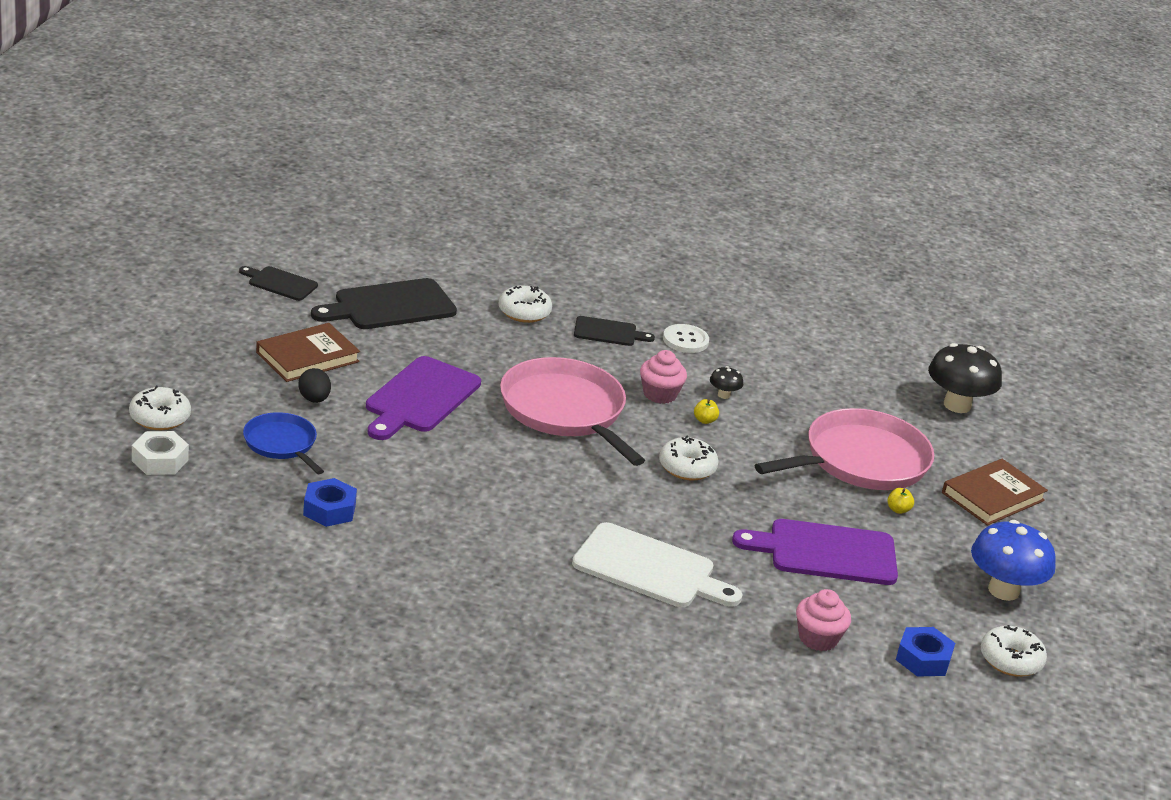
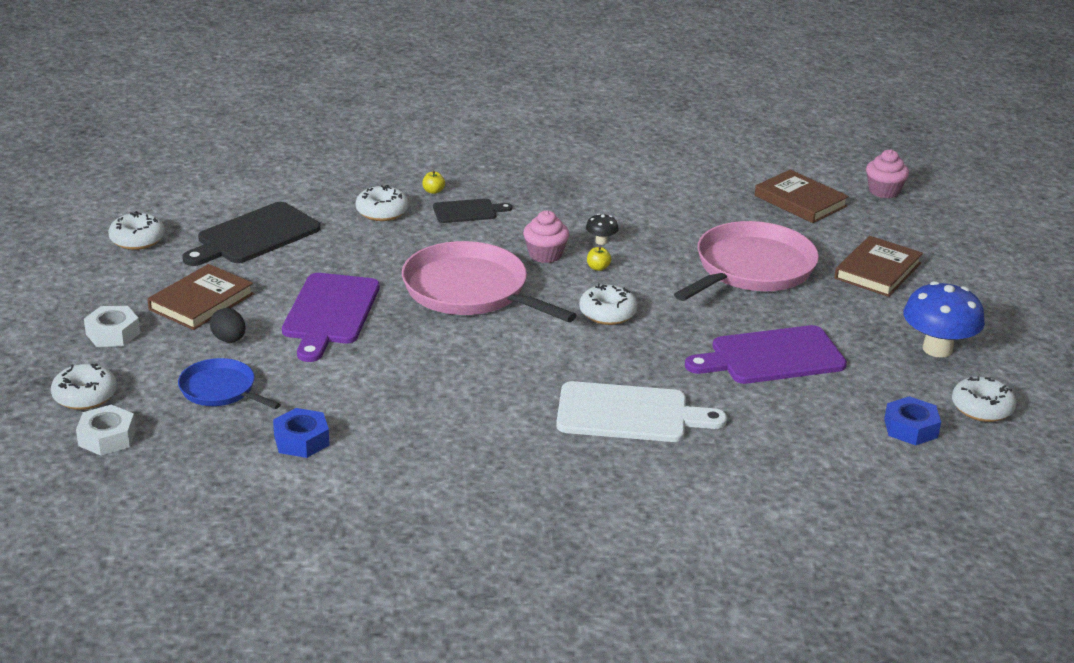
camera: 15 degrees left, 0 degrees up
(213, 366) = (113, 333): none -> white nut
(280, 283) = (137, 240): black cutting board -> white donut
(685, 340) = (539, 202): white button -> none
(818, 638) = (812, 435): pink cupcake -> pink cupcake (884, 191)
(898, 510) = (808, 303): yellow apple -> yellow apple (433, 191)
(957, 405) = (800, 201): black mushroom -> brown book

